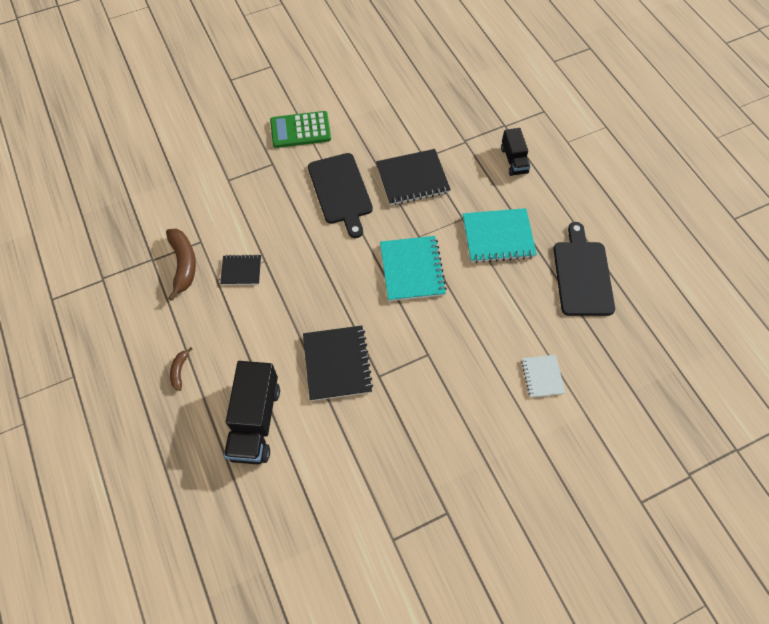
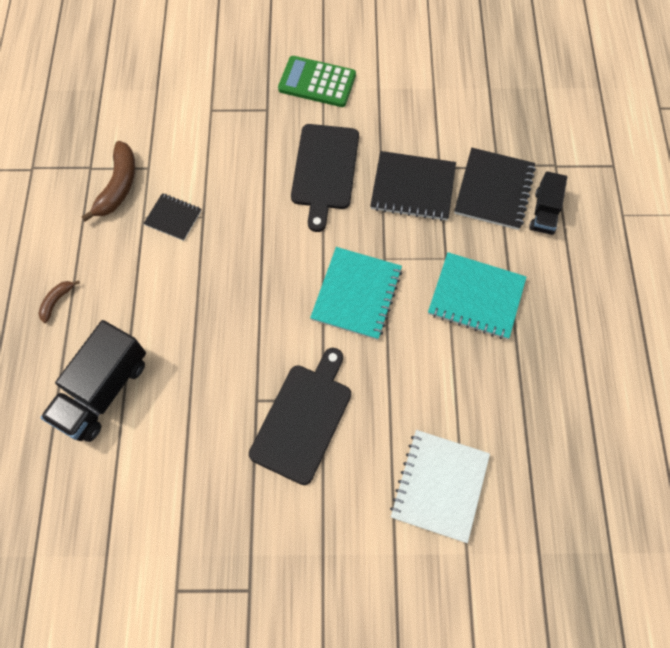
camera: 25 degrees right, 5 degrees up
(337, 364) = (219, 366): black notebook -> black notebook (494, 190)
(542, 376) = (439, 486): white notebook -> white notebook, size x1.75
(582, 275) = (553, 385): black cutting board -> black cutting board (303, 419)

